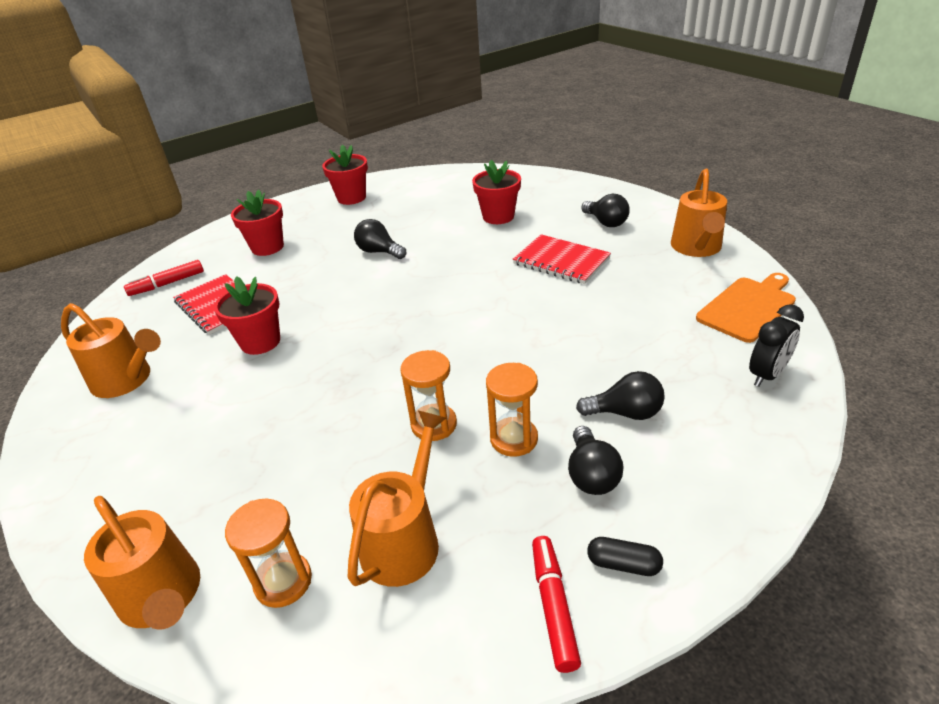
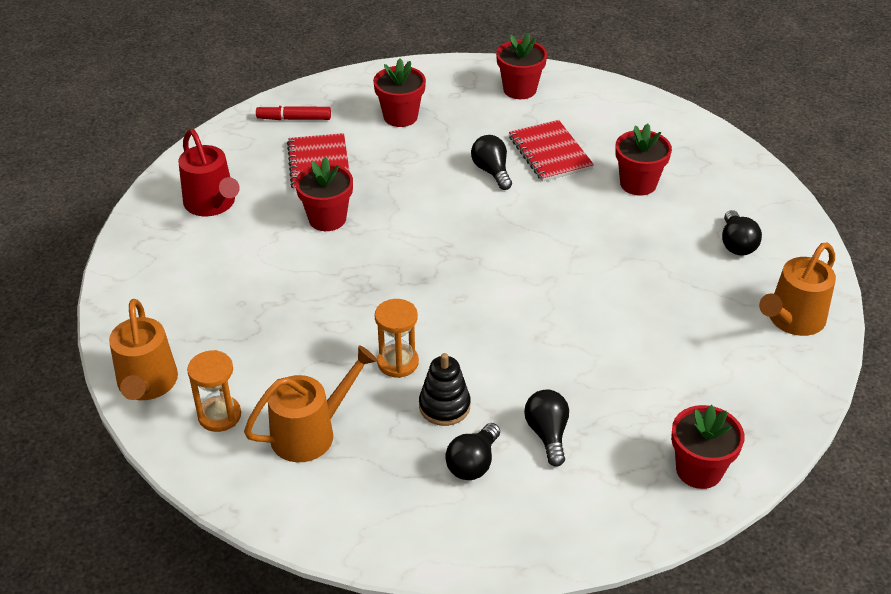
camera: 30 degrees right, 5 degrees up
(126, 380) = (212, 204): orange watering can -> red watering can
(514, 439) = (444, 406): orange hourglass -> black stacking toy
(553, 606) = (365, 527): red marker -> none
(561, 261) = (645, 267): red notebook -> red notebook (550, 153)
(623, 564) = (433, 530): black capsule -> none
(625, 413) = (547, 434): black light bulb -> black light bulb turned 135 degrees counterclockwise
(748, 307) = (762, 405): orange cutting board -> none
(767, 375) = (699, 470): black clock -> red flower pot

